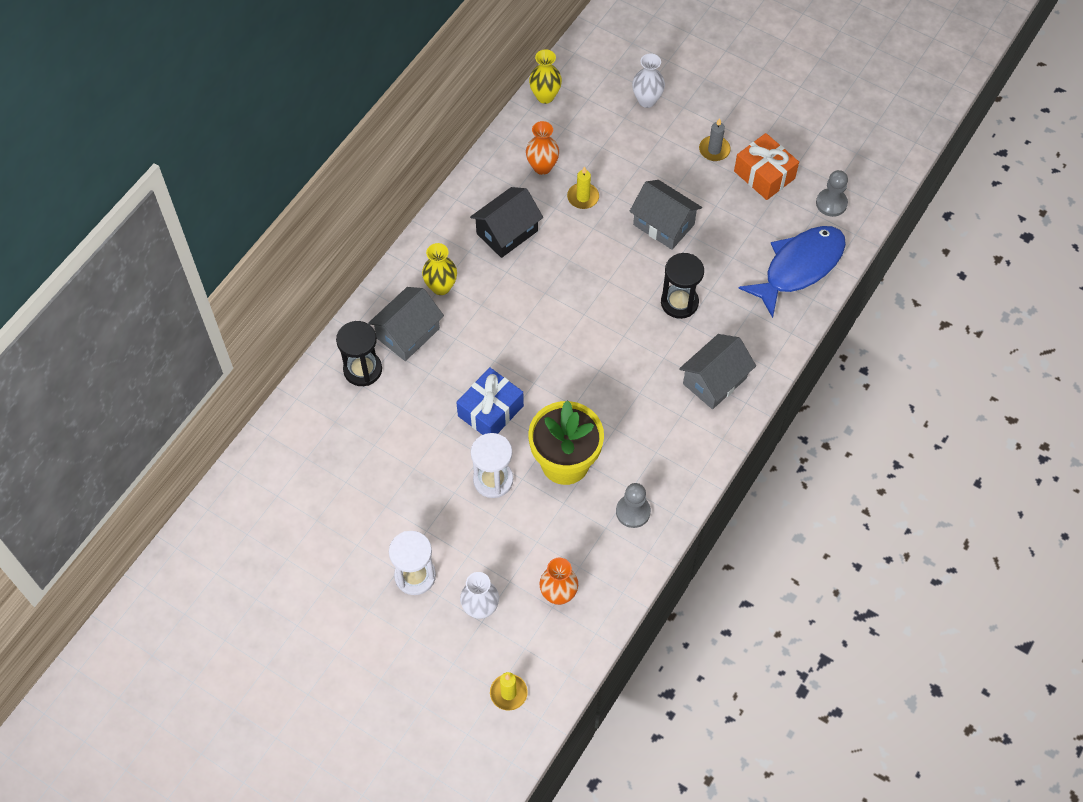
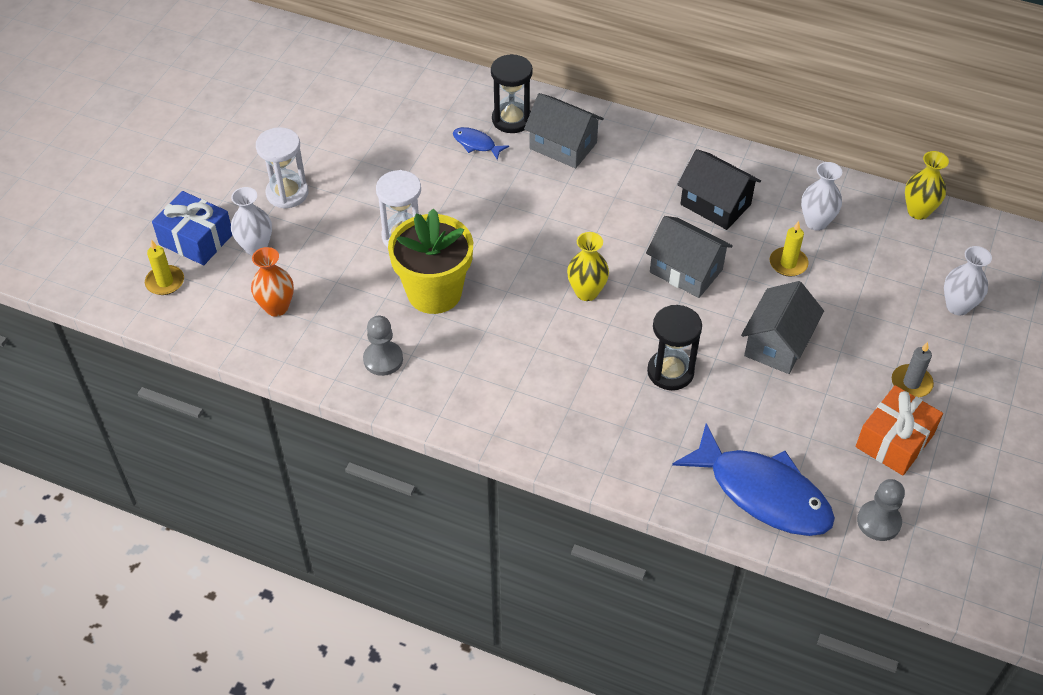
camera: 80 degrees right, 10 degrees down
(388, 404) = (476, 144): none -> blue fish
(441, 287) = (627, 162): yellow vase -> yellow vase (586, 292)
(490, 411) = (485, 223): blue gift -> blue gift (196, 239)
(542, 167) = (816, 222): orange vase -> white vase
(714, 381) = (570, 418): grey house -> grey house (686, 271)

